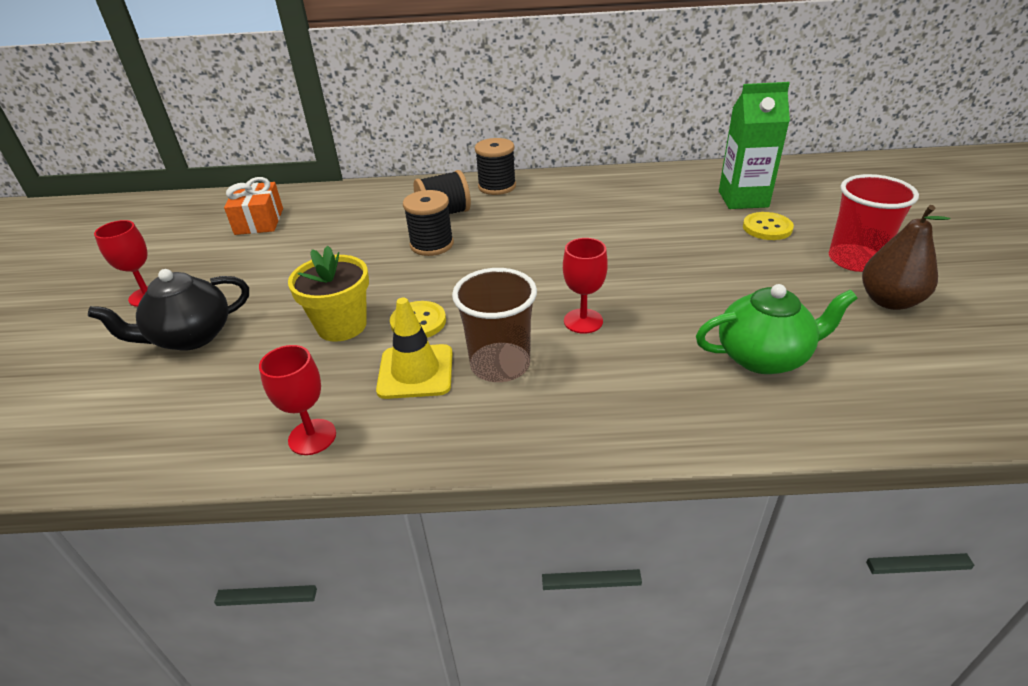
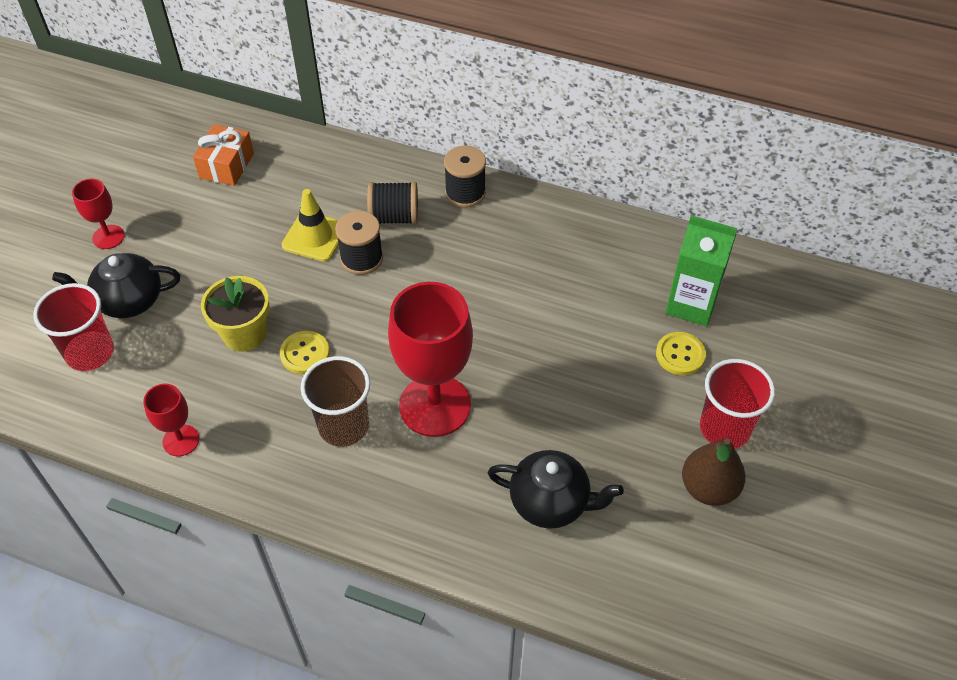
camera: 20 degrees right, 15 degrees up
(157, 392) = (90, 352): none -> red cup
(415, 372) = (278, 407): yellow traffic cone -> yellow traffic cone (315, 237)
(583, 321) = (435, 405): red goblet -> red goblet, size x2.04
(763, 357) = (551, 502): green teapot -> black teapot

